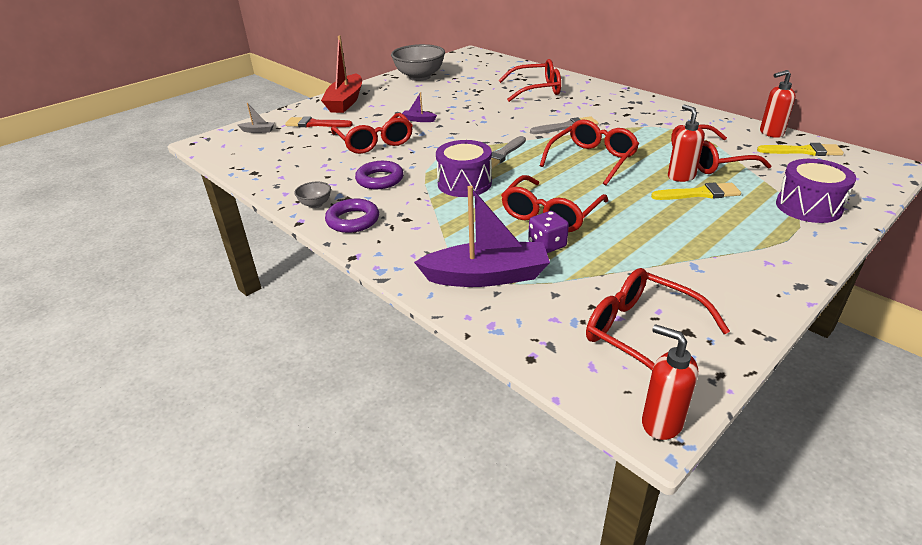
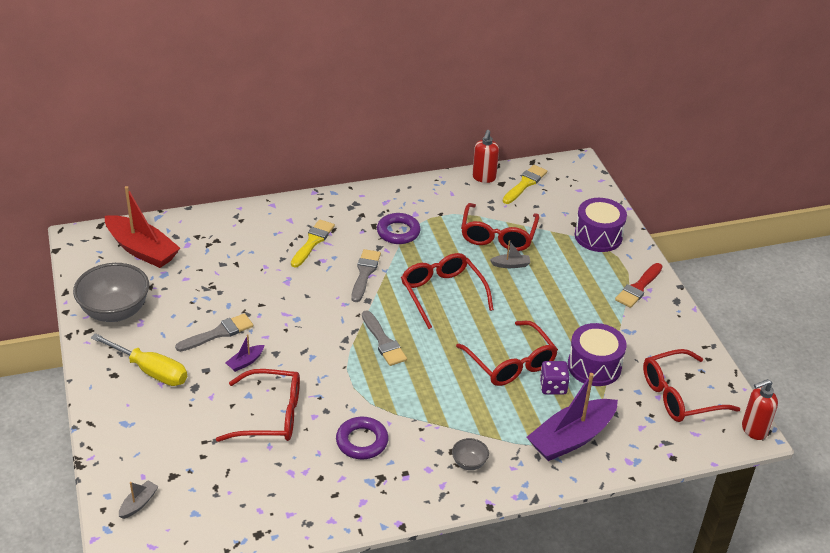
camera: 65 degrees left, 5 degrees up
(315, 124) = (170, 447): red brush -> red brush (638, 288)
(315, 204) = (375, 504): grey bowl -> grey bowl (469, 463)
(345, 102) = (126, 400): red boat -> red boat (142, 250)
(353, 220) = (427, 486): purple ring -> purple ring (398, 232)
(379, 99) = (150, 371): none -> yellow screwdriver
(436, 105) = (218, 333): none -> grey brush
(464, 183) = (418, 389): purple drum -> purple drum (594, 366)
(486, 276) = (571, 438): purple boat -> purple boat turned 150 degrees counterclockwise
(536, 89) = (255, 247): red glasses -> none
(681, 176) = (510, 265): red soap dispenser -> grey boat
(700, 193) = (543, 271): yellow brush -> yellow brush (313, 242)

